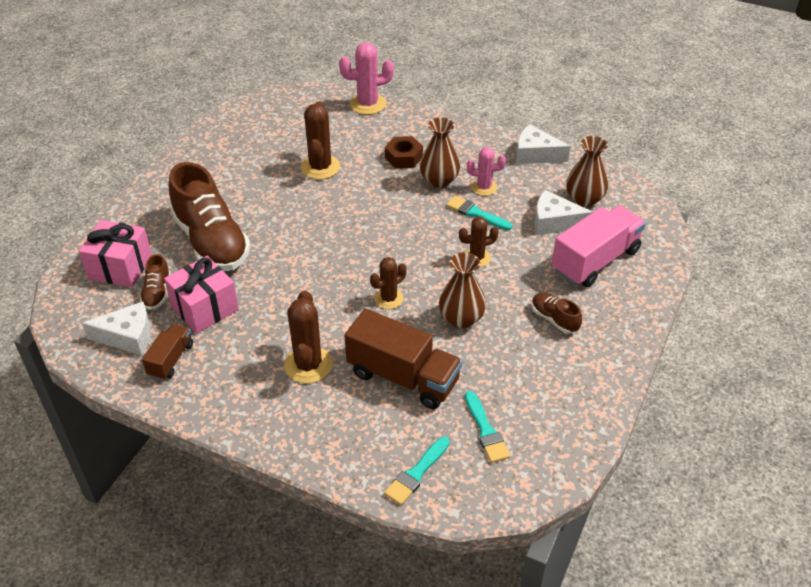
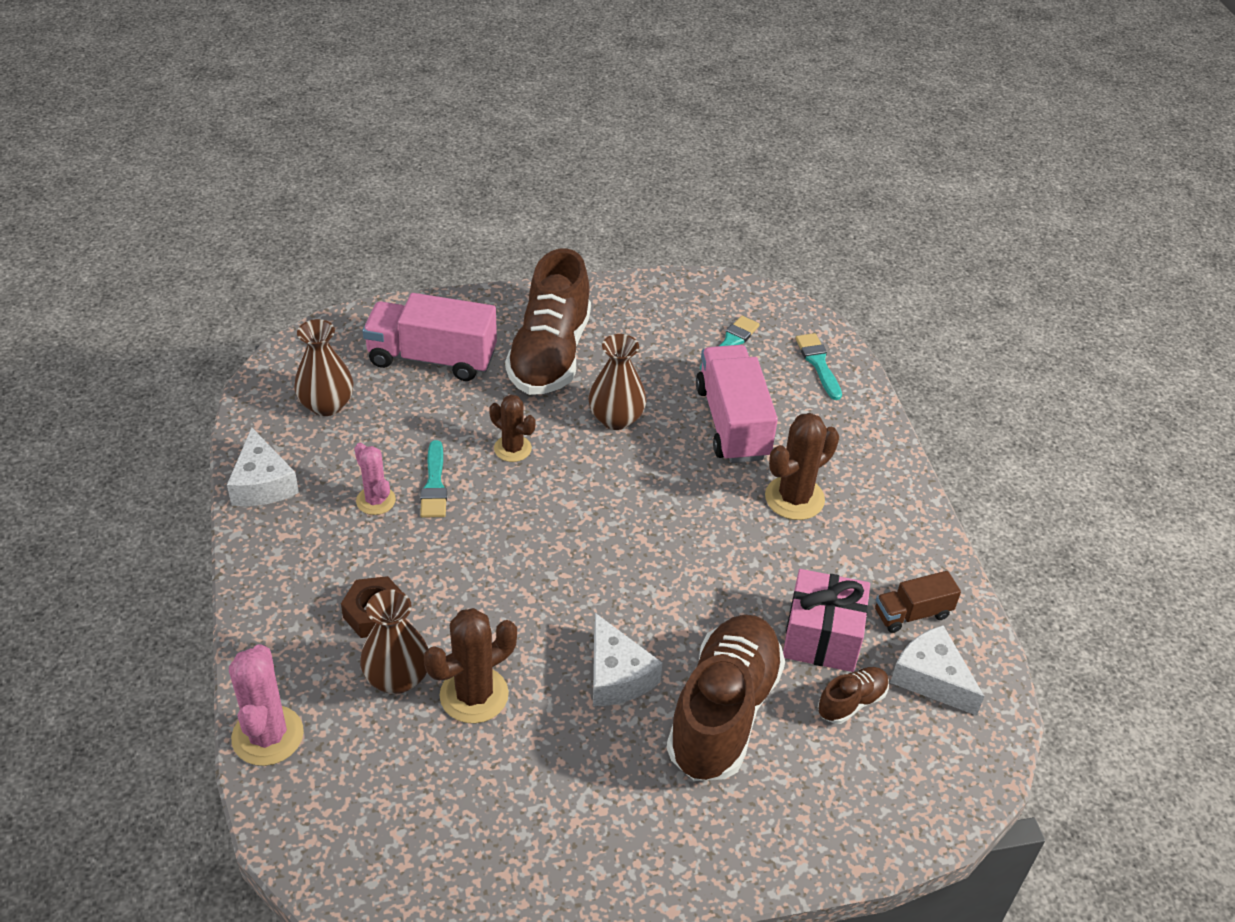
camera: 130 degrees left, 0 degrees up
(120, 267) = (859, 778): pink gift -> none
(367, 104) = (268, 736): pink cactus -> pink cactus turned 45 degrees clockwise
(388, 298) = (645, 487): brown cactus -> none
(403, 377) = (732, 422): brown truck -> pink truck
(416, 473) = (818, 364): turquoise brush -> turquoise brush turned 105 degrees counterclockwise
(439, 180) = (397, 550): brown vase -> brown vase (397, 678)
(554, 222) = (392, 413): white cheese -> white cheese (616, 675)
(554, 319) = (550, 355): brown shoe -> brown shoe, size x2.25

